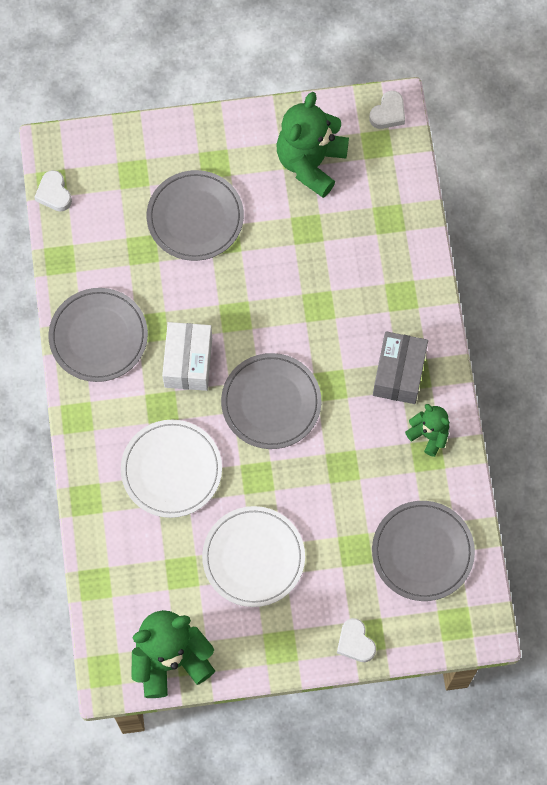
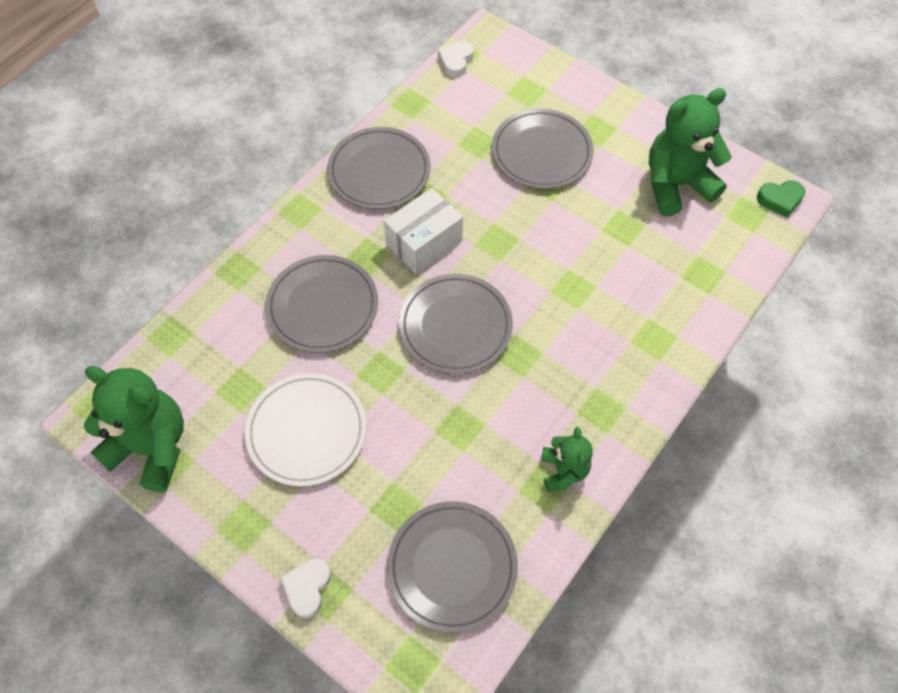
camera: 45 degrees right, 10 degrees down
(171, 470) = (322, 306): white plate -> grey plate
(388, 113) = (780, 200): white heart -> green heart
(399, 373) = (588, 397): grey box -> none

